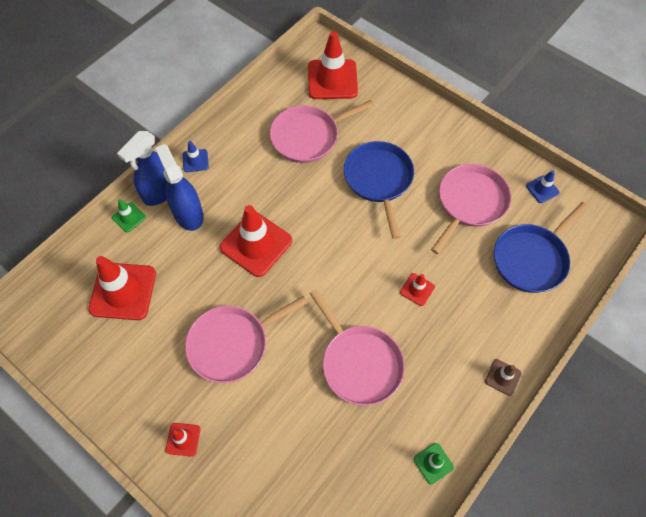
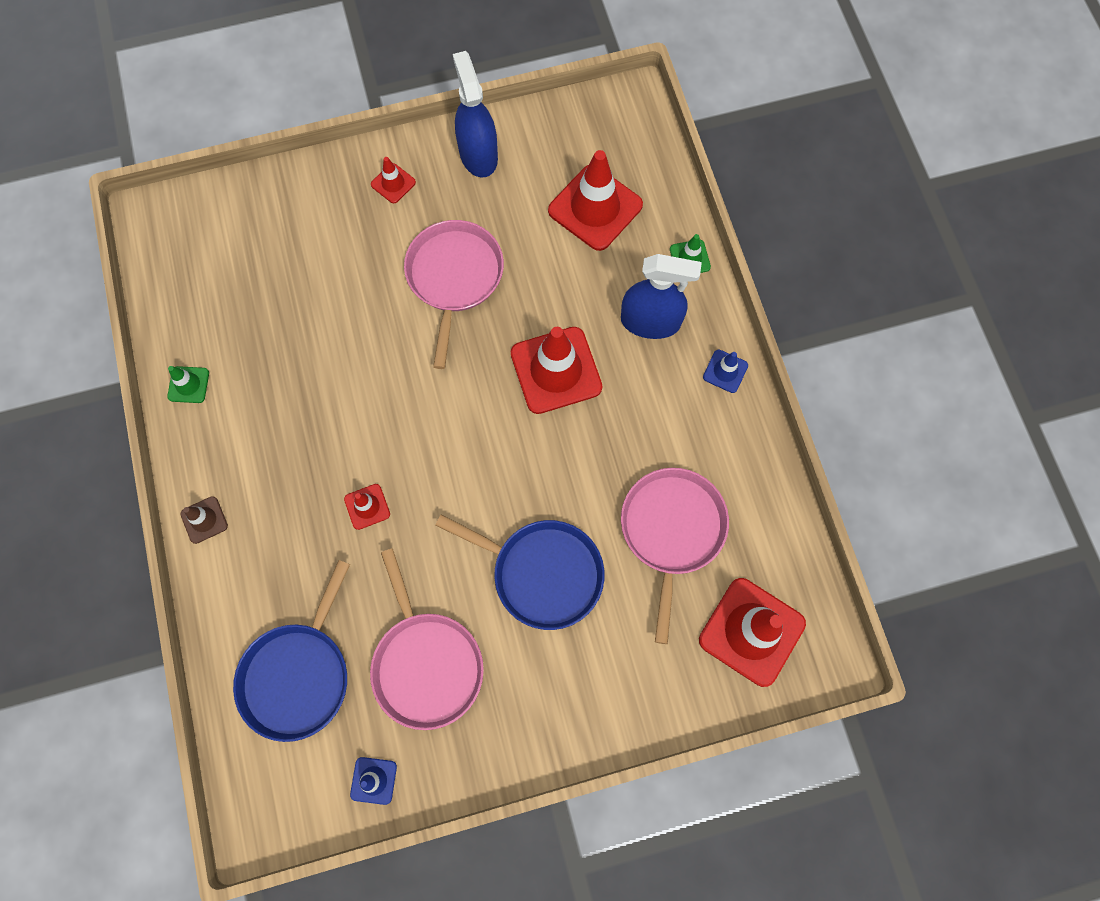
camera: 125 degrees right, 10 degrees up
(160, 191) = (705, 309): blue spray bottle -> blue spray bottle (478, 154)
(359, 363) = (336, 386): pink pan -> none
(531, 259) = (298, 675): blue pan -> blue pan turned 150 degrees counterclockwise

